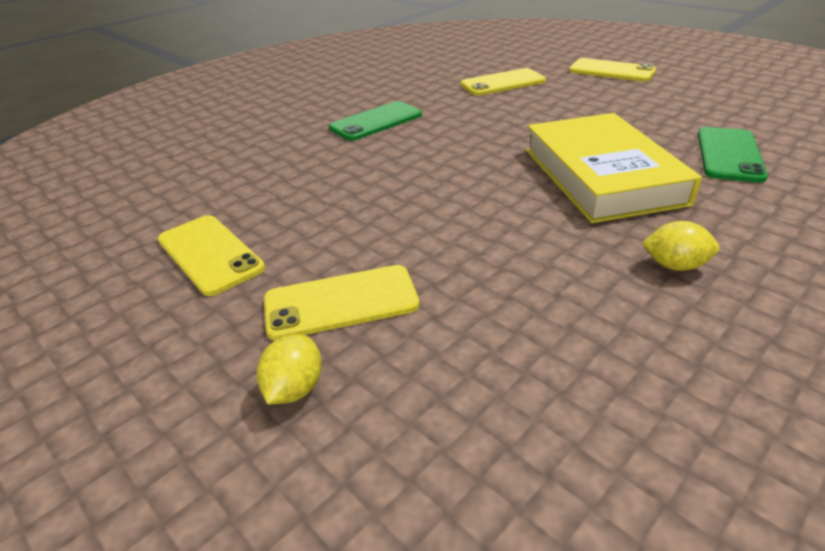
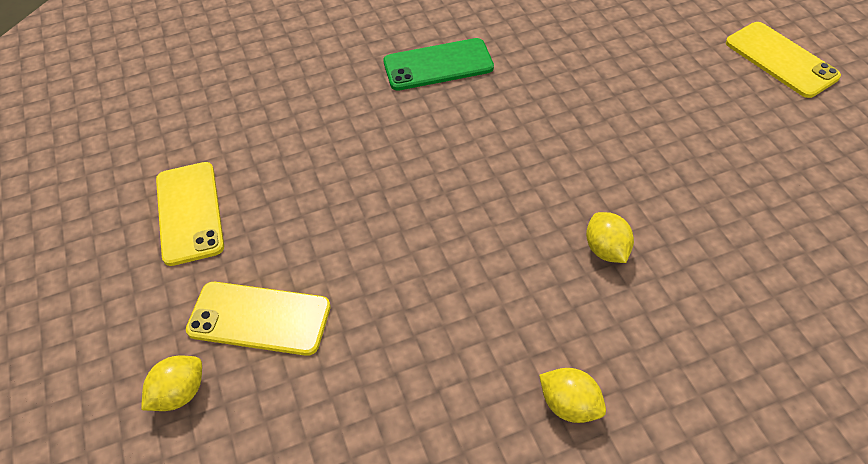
camera: 25 degrees right, 15 degrees up
(502, 83) = (625, 39): yellow phone -> none
(602, 175) = (606, 250): yellow book -> yellow lemon
(729, 154) = (779, 273): green phone -> none

